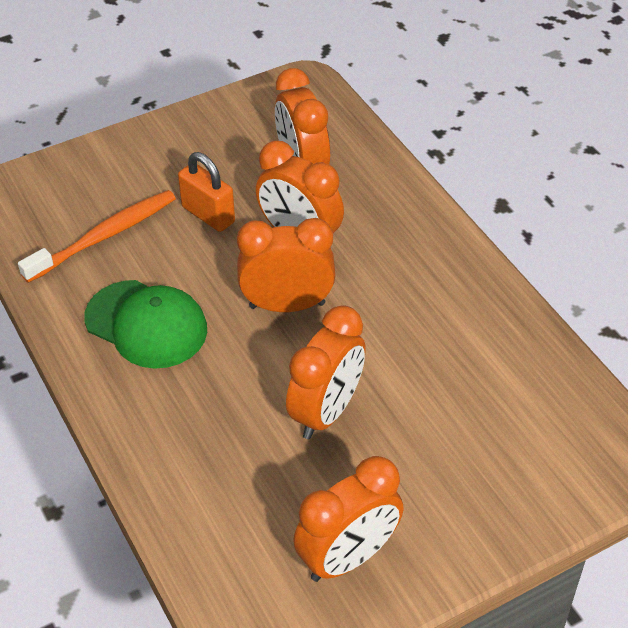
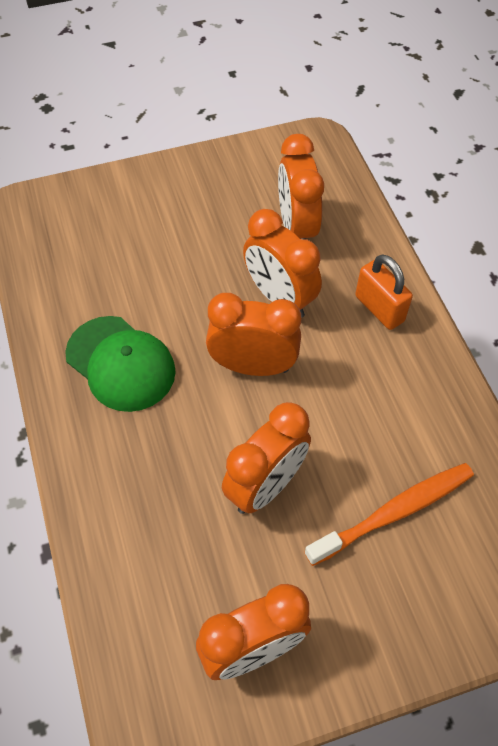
camera: 10 degrees right, 10 degrees up
(104, 236) = (103, 267): orange toothbrush -> orange toothbrush (394, 512)
(208, 215) = (201, 260): orange padlock -> orange padlock (379, 309)

